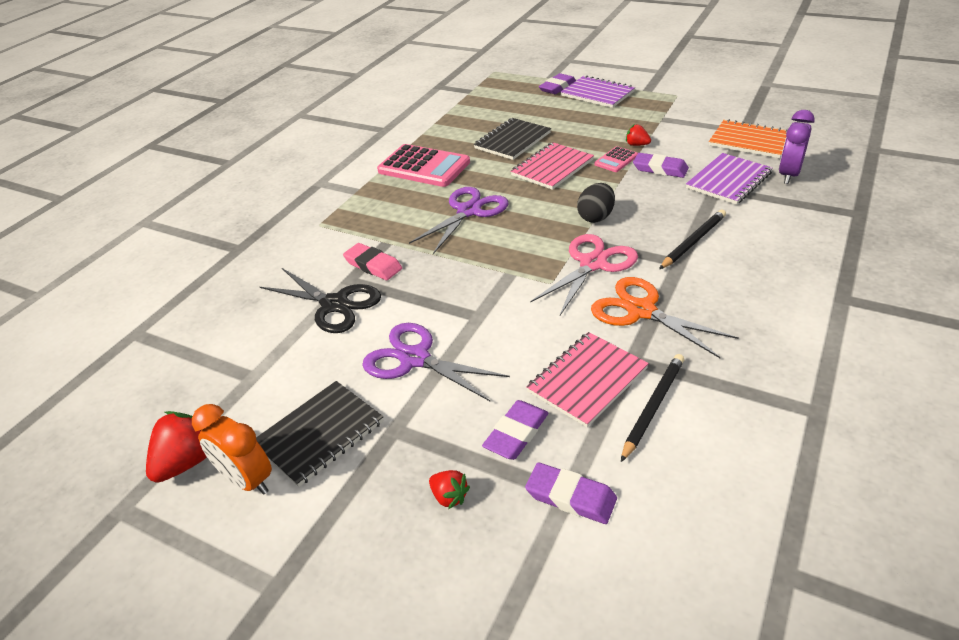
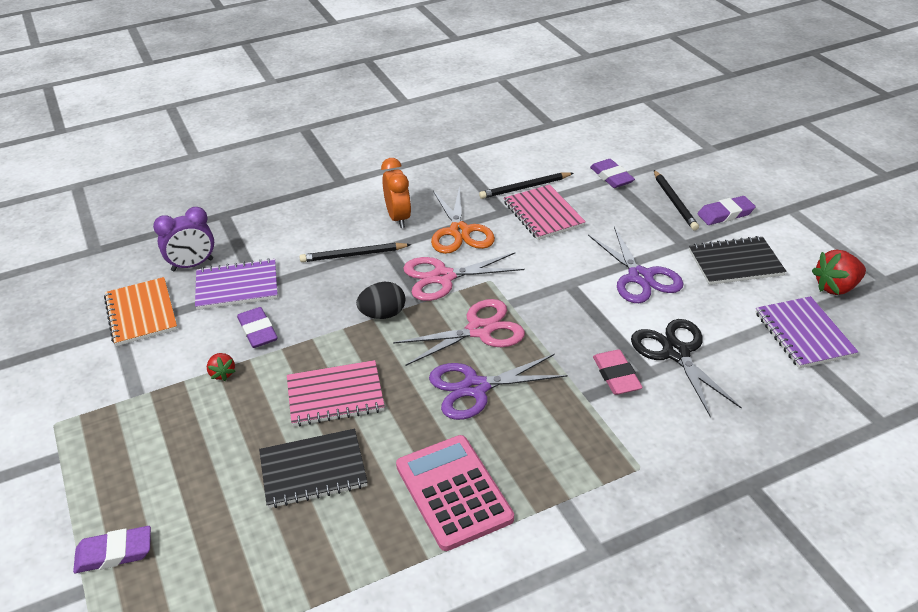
camera: 145 degrees left, 0 degrees up
(247, 480) = (794, 259): orange clock -> orange clock (398, 218)
(449, 496) = (674, 202): red strawberry -> black pencil
(510, 243) = (479, 330): none -> pink scissors
(516, 433) = (612, 210): purple eraser -> purple eraser (725, 214)
(587, 380) = (543, 214): pink notebook -> pink notebook turned 75 degrees clockwise
(597, 94) = (106, 494): purple notebook -> purple notebook (803, 334)
(616, 160) = (270, 366): pink calculator -> none

